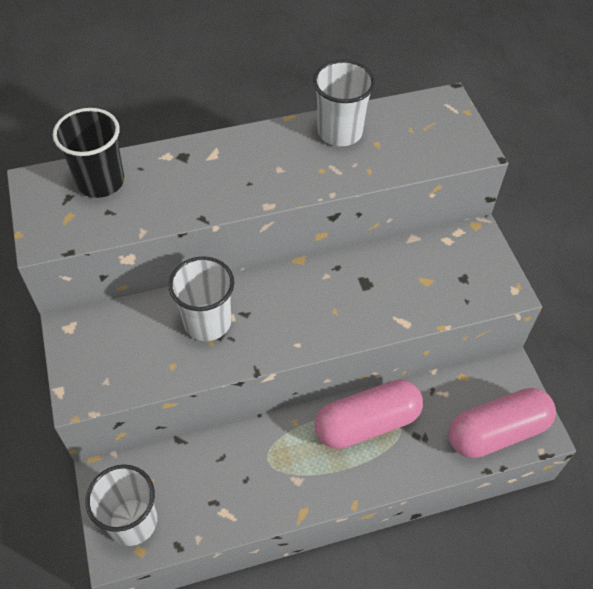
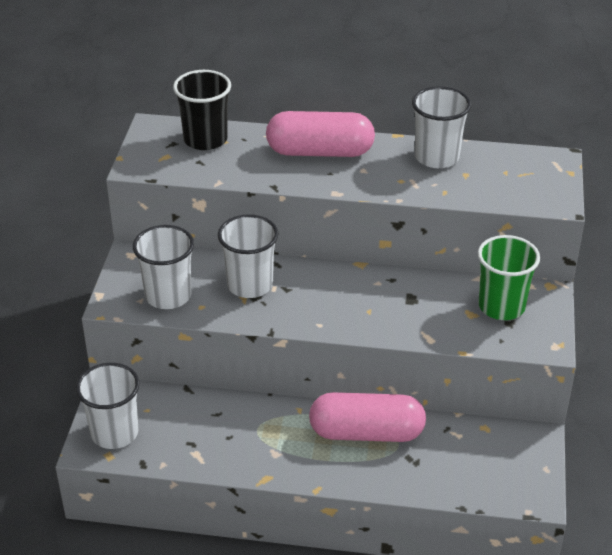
camera: 25 degrees right, 15 degrees down
(132, 365) = (168, 296): none -> white cup
(447, 263) = (501, 306): none -> green cup
(497, 432) = (491, 482): pink capsule -> pink capsule (320, 152)

